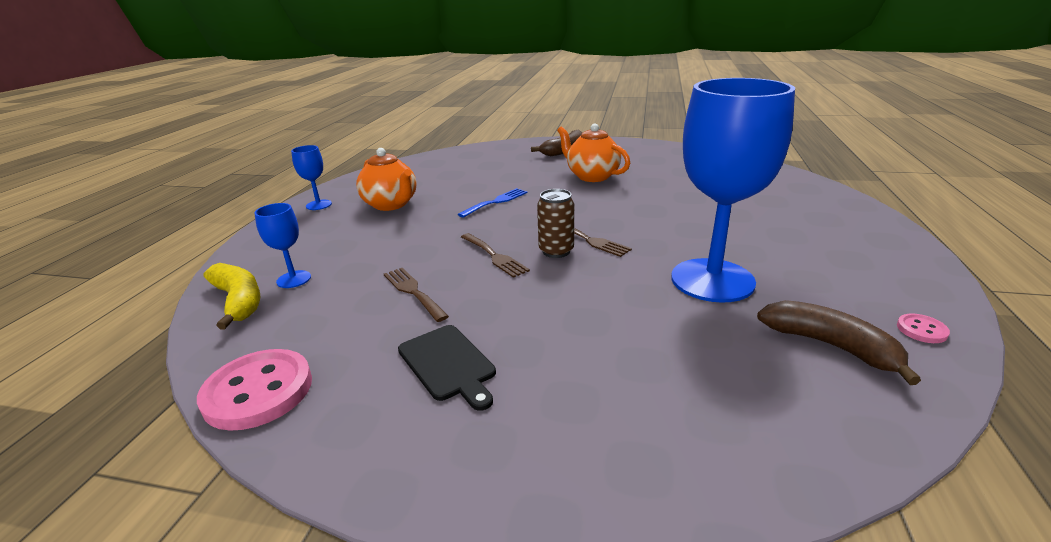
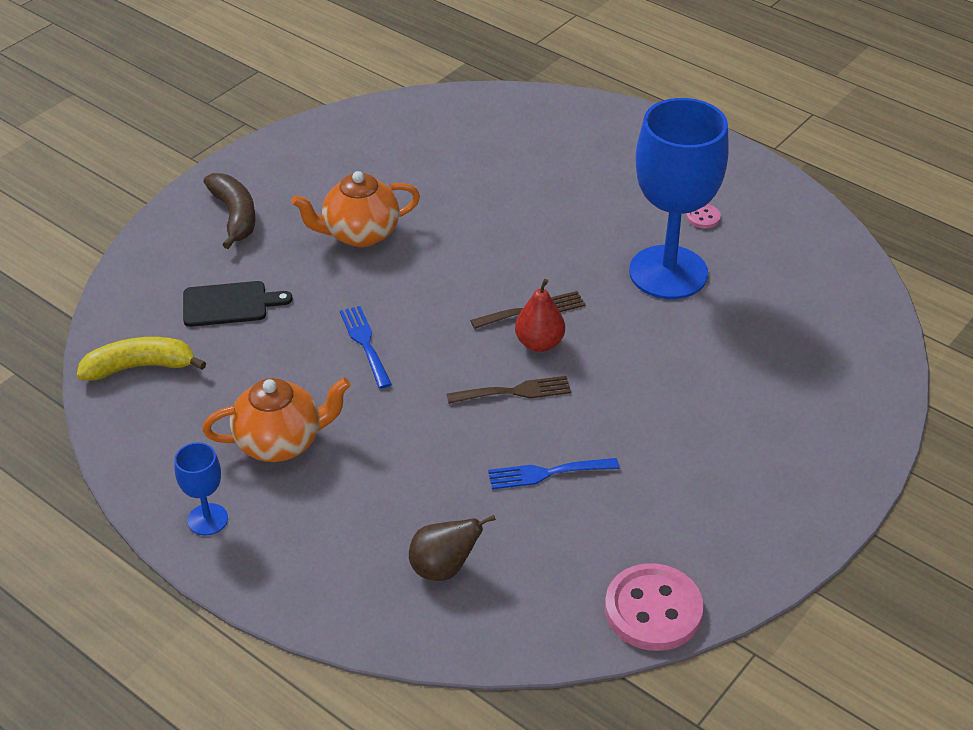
camera: 65 degrees left, 15 degrees up
(239, 301) = (464, 621): yellow banana -> yellow banana (140, 367)
(294, 279) = (443, 568): blue goblet -> brown pear
(413, 292) = (547, 473): brown fork -> blue fork
(448, 364) = (687, 478): black cutting board -> black cutting board (229, 304)
(556, 251) = (539, 343): brown can -> red pear
(830, 345) = (790, 267): brown banana -> none
(921, 330) = (800, 215): pink button -> pink button (703, 217)

